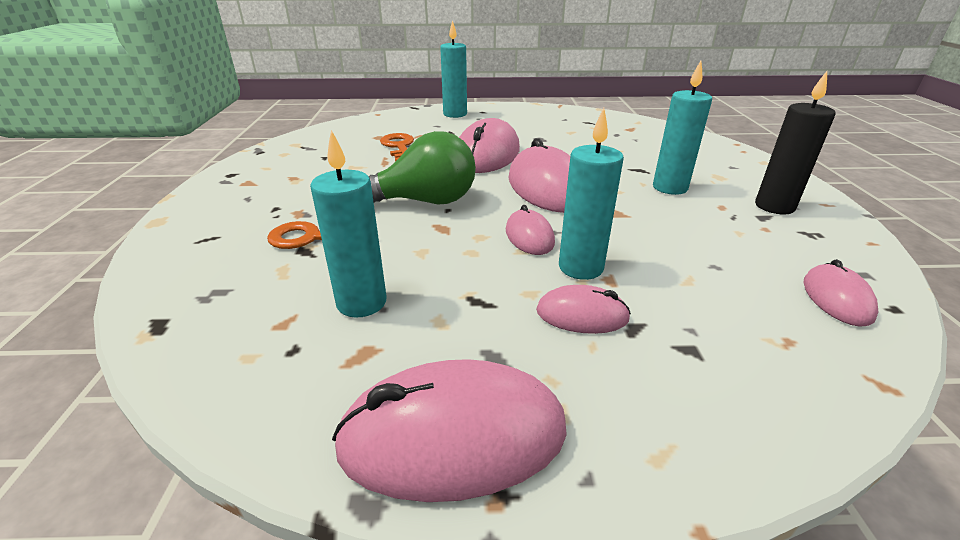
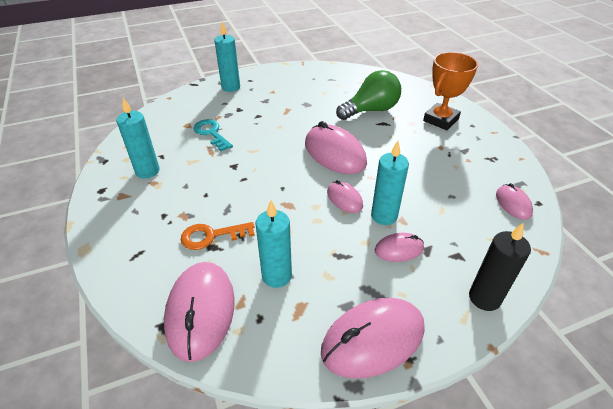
camera: 20 degrees left, 10 degrees up
(399, 147) = (211, 133): orange key -> turquoise key
(424, 201) = (263, 184): green light bulb -> green light bulb (371, 110)
(487, 154) = (279, 129): pink mouse -> pink mouse (201, 311)
(670, 188) = (407, 137): turquoise candle -> turquoise candle (147, 171)
(735, 178) = (440, 120): none -> orange trophy
(774, 206) = (468, 140): black candle -> black candle (484, 298)

